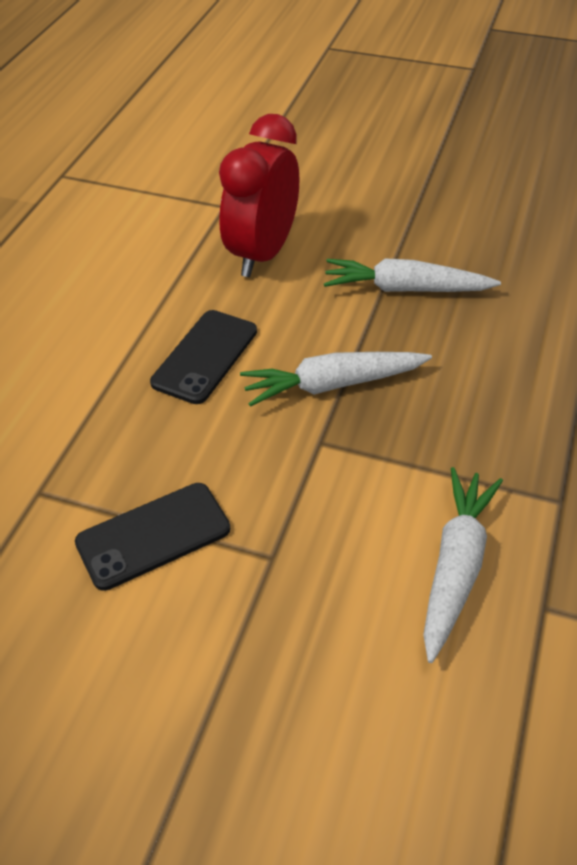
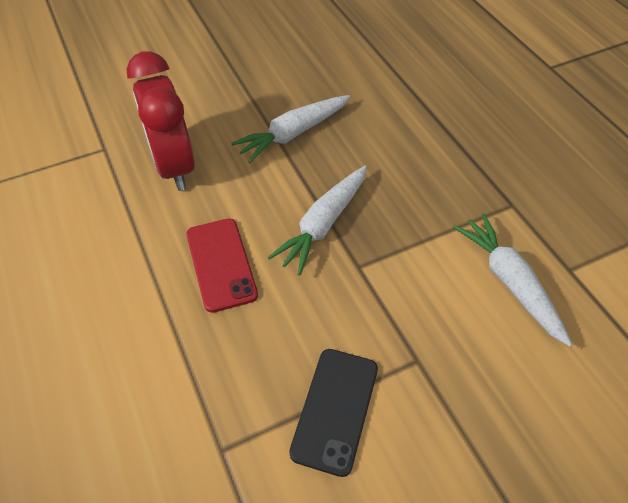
camera: 45 degrees left, 5 degrees up
(205, 356) = (221, 264): black phone -> red phone

